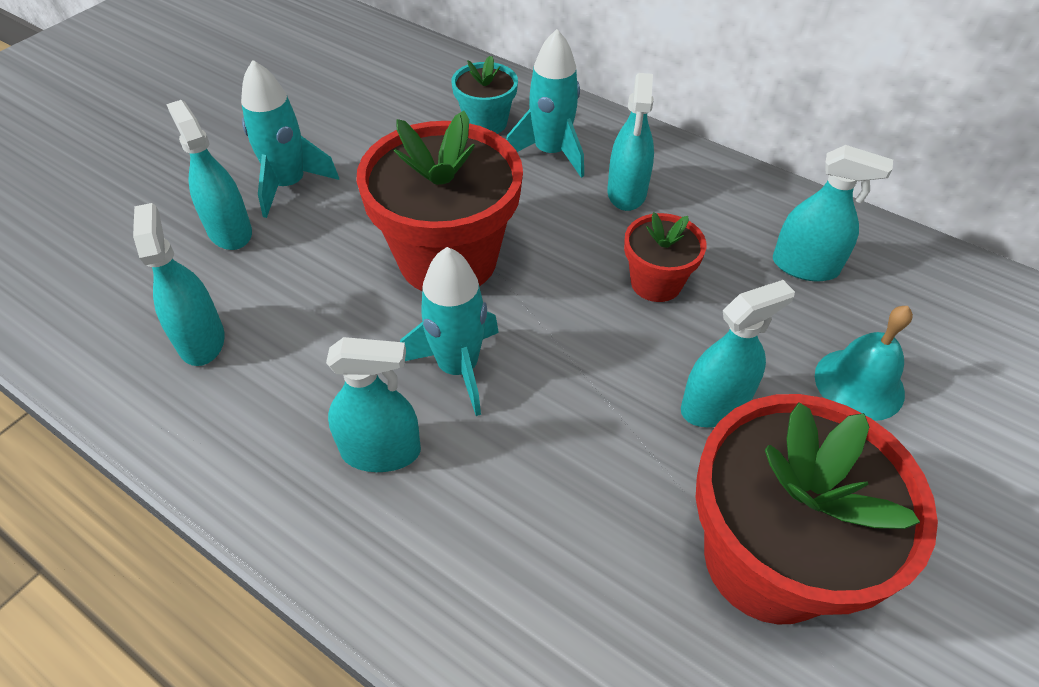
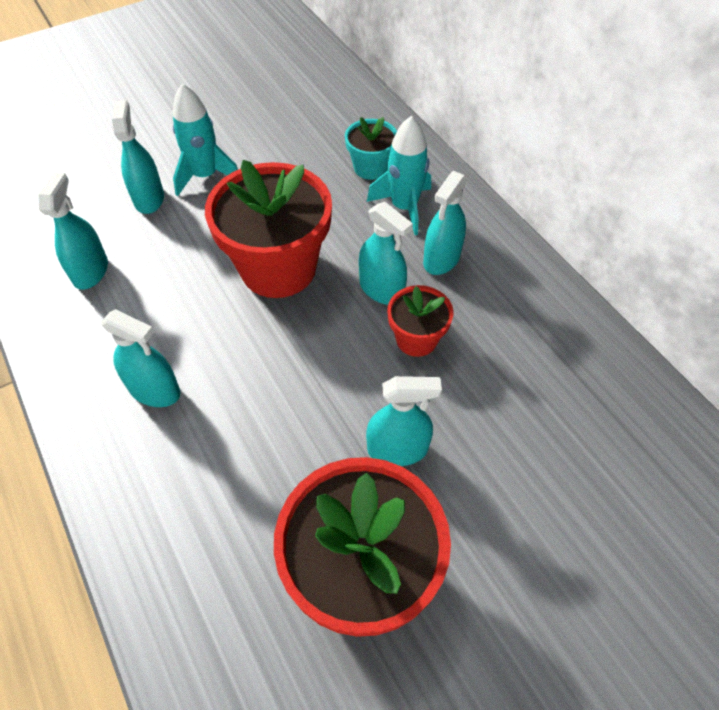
camera: 25 degrees right, 5 degrees up
(458, 367) = (237, 351): turquoise rocket -> none
(805, 266) = (544, 368): turquoise spray bottle -> turquoise spray bottle (381, 289)
(859, 384) = (521, 477): turquoise bell -> none

